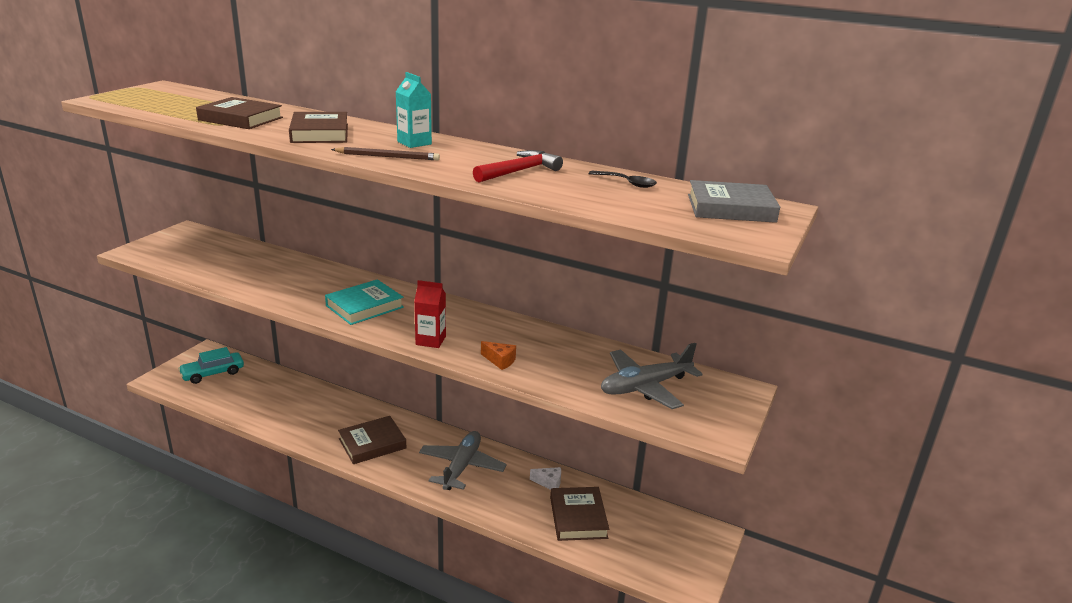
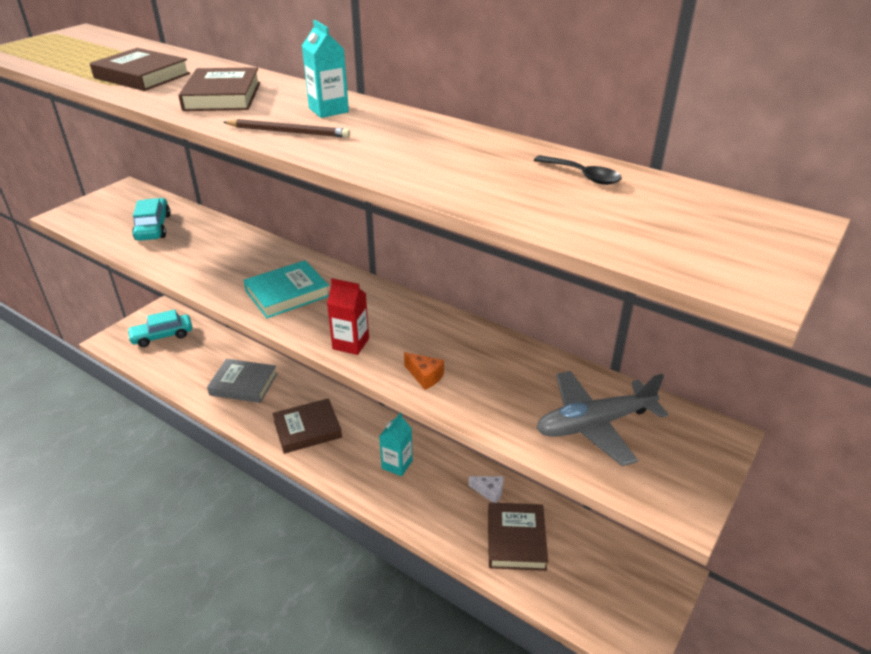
camera: 10 degrees right, 10 degrees up
(223, 260) = (153, 227): none -> turquoise car
(461, 467) = (397, 464): grey plane -> turquoise carton
(519, 171) = (445, 155): red hammer -> none
(730, 208) = (721, 222): grey book -> grey book (243, 384)

